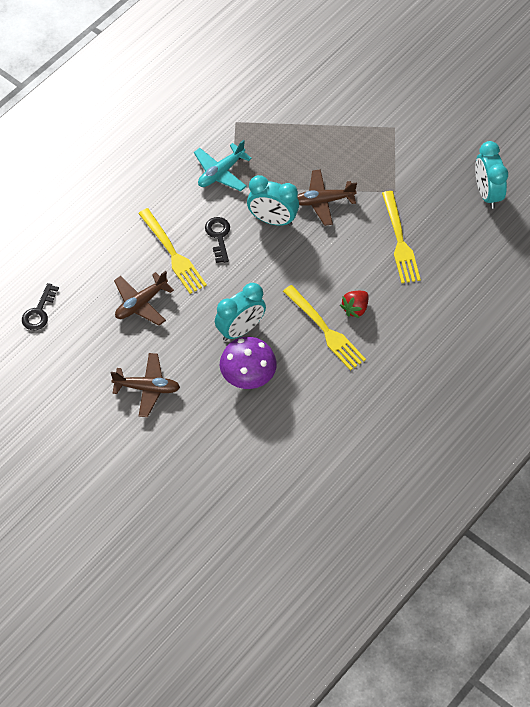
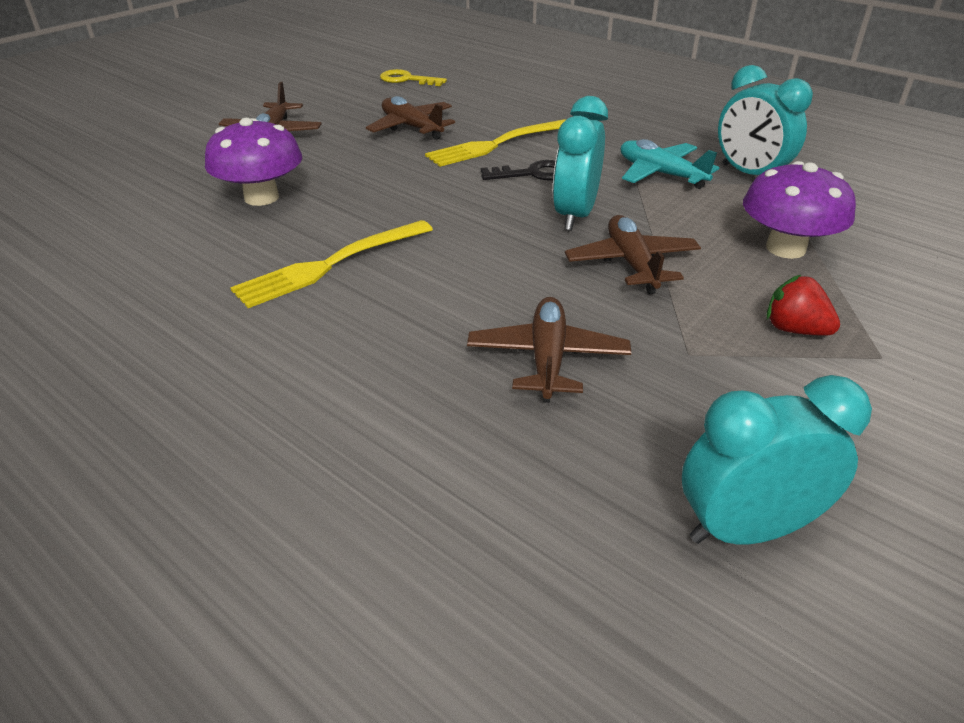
camera: 90 degrees right, 20 degrees down
(39, 312) = (407, 80): black key -> yellow key
(240, 330) = (351, 191): turquoise clock -> turquoise clock (749, 174)
(308, 136) = (785, 248): none -> purple mushroom
(355, 309) = (373, 297): red strawberry -> red strawberry (794, 329)
(400, 241) = (547, 358): yellow fork -> brown plane

